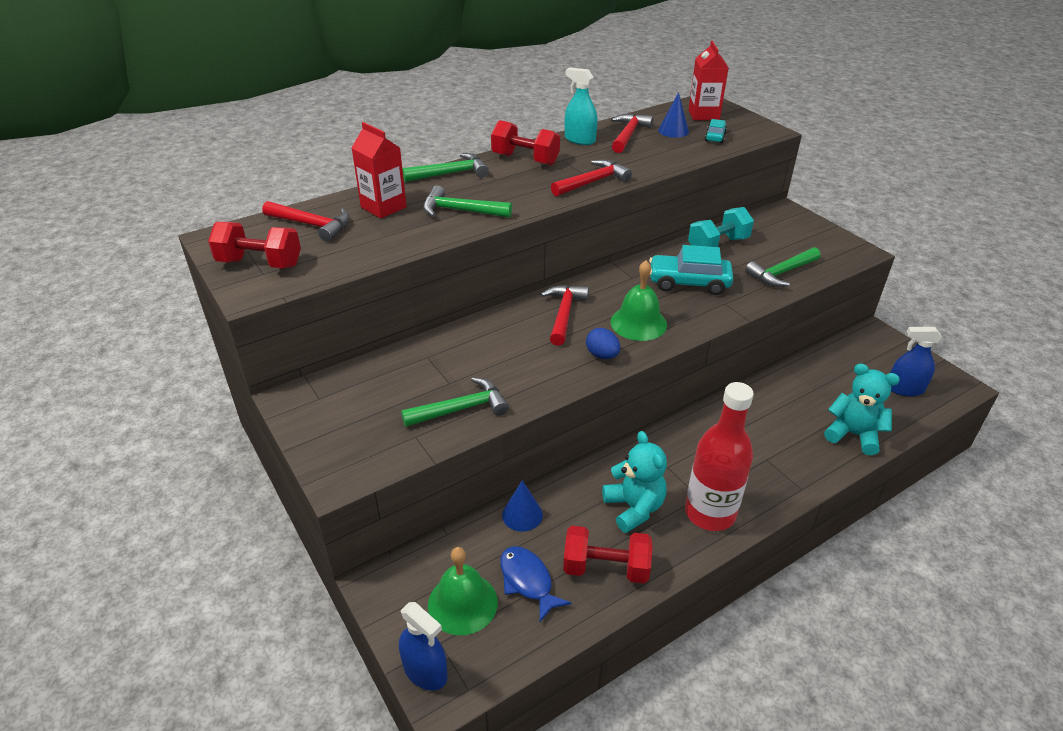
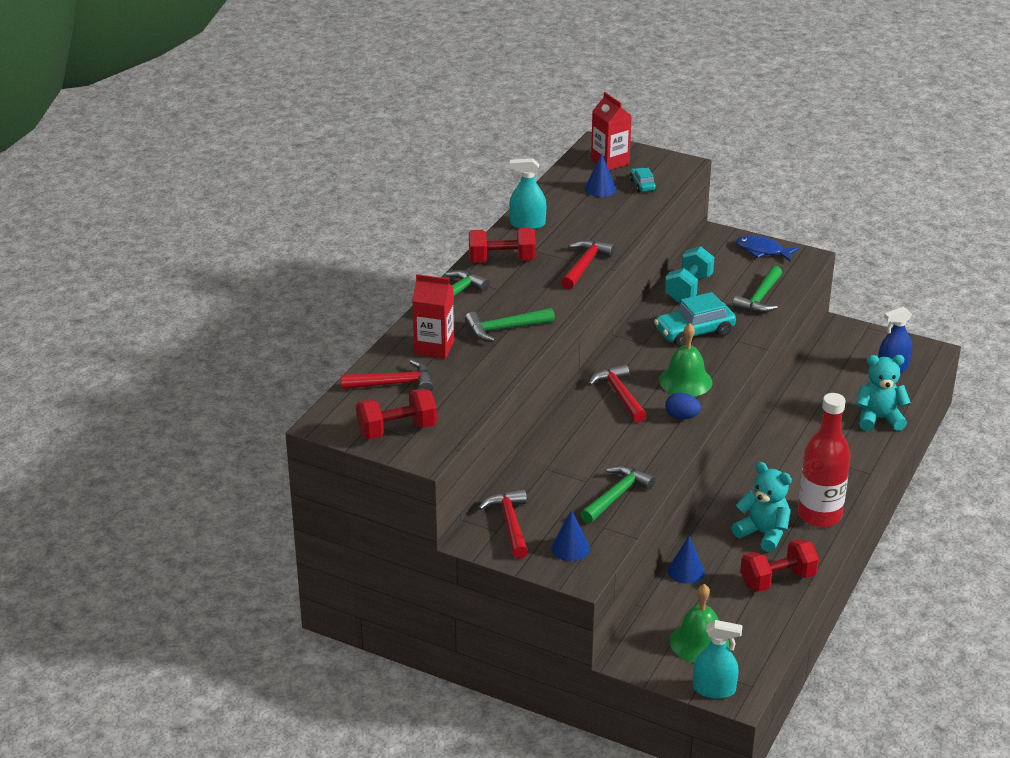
camera: 30 degrees left, 5 degrees down
(361, 445) = (570, 548): none -> blue cone
(425, 671) = (714, 689): blue spray bottle -> turquoise spray bottle
(528, 581) = (731, 610): blue fish -> blue fish (762, 251)
(628, 135) = (565, 205): red hammer -> red hammer (510, 523)

